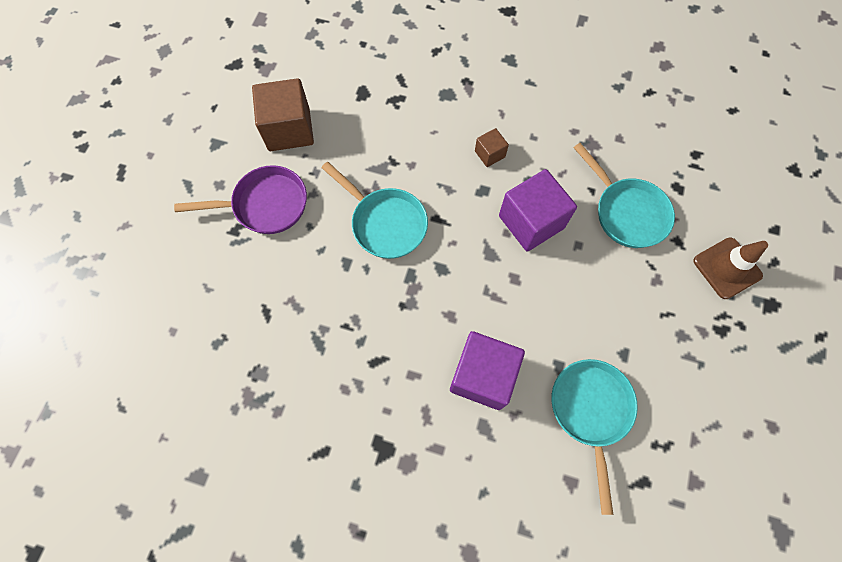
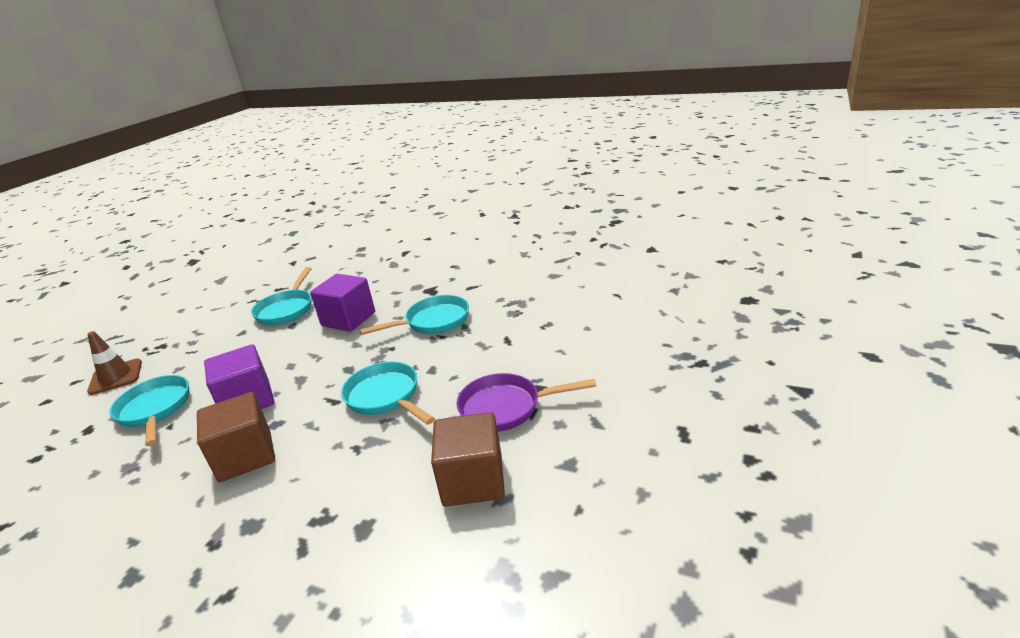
camera: 170 degrees left, 40 degrees down
(362, 360) = (433, 321): none -> turquoise pan
(489, 154) = (245, 456): brown cube -> brown cube, size x2.03

